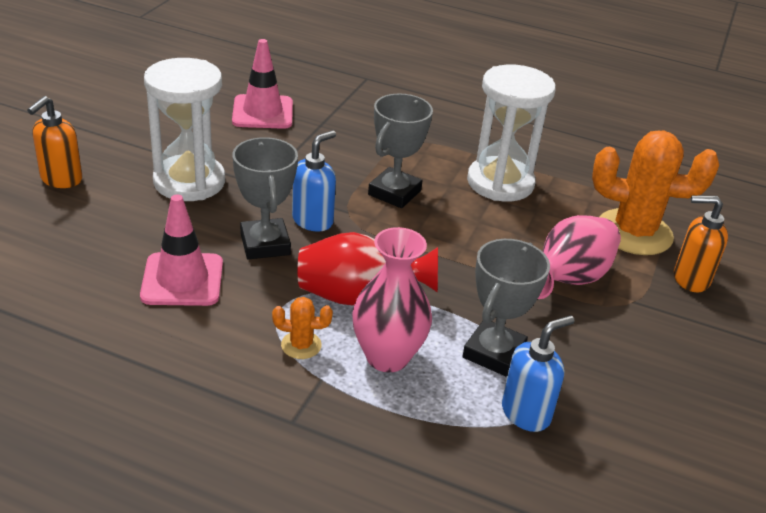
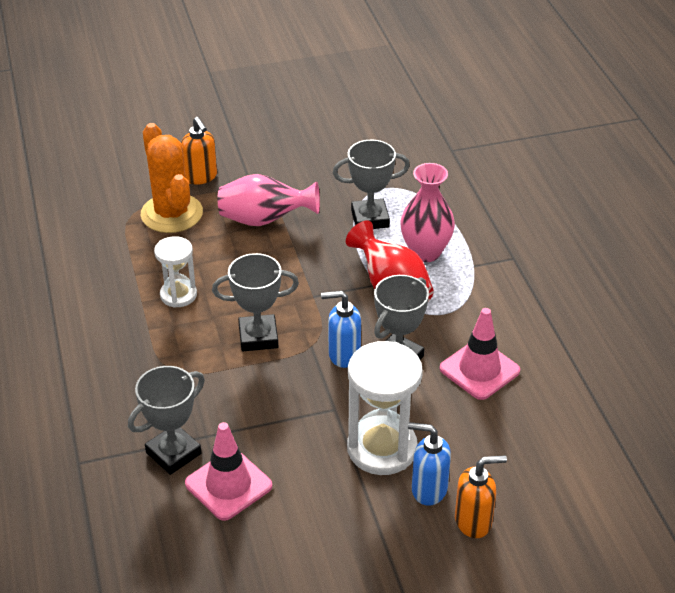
camera: 125 degrees left, 5 degrees up
(301, 345) = (461, 287): orange cactus -> none
(323, 108) = (173, 453): none -> grey trophy
(500, 183) = (178, 295): white hourglass -> white hourglass, size x0.59
(526, 413) = (400, 190): blue soap dispenser -> blue soap dispenser (428, 489)

